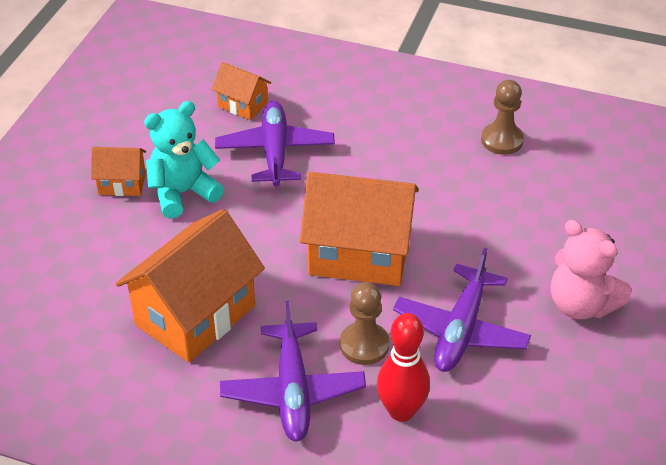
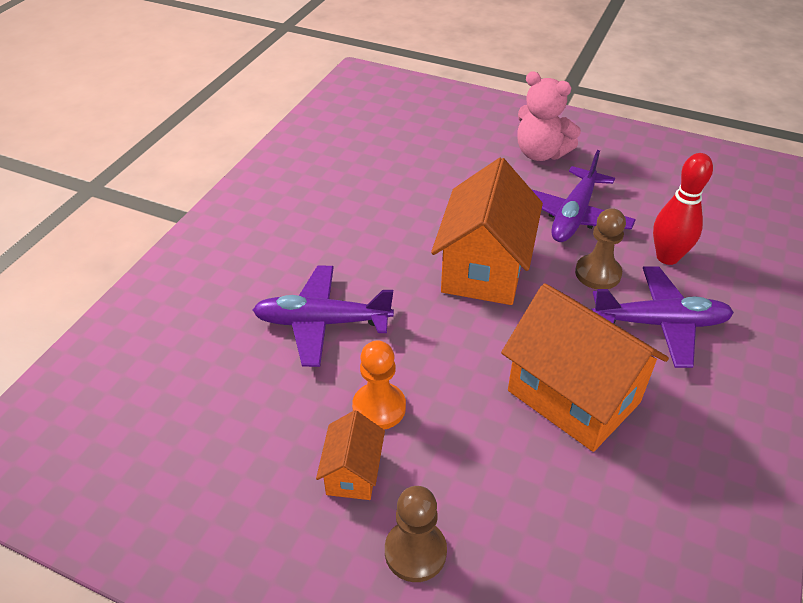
camera: 85 degrees left, 0 degrees up
(183, 193) = (379, 407): turquoise teddy bear -> orange pawn
(242, 105) = (230, 348): orange house -> none
(461, 330) = (573, 216): purple plane -> purple plane turned 90 degrees clockwise
(502, 140) = (340, 168): brown pawn -> brown pawn (415, 552)
(581, 305) = (540, 153): pink teddy bear -> pink teddy bear turned 75 degrees clockwise

